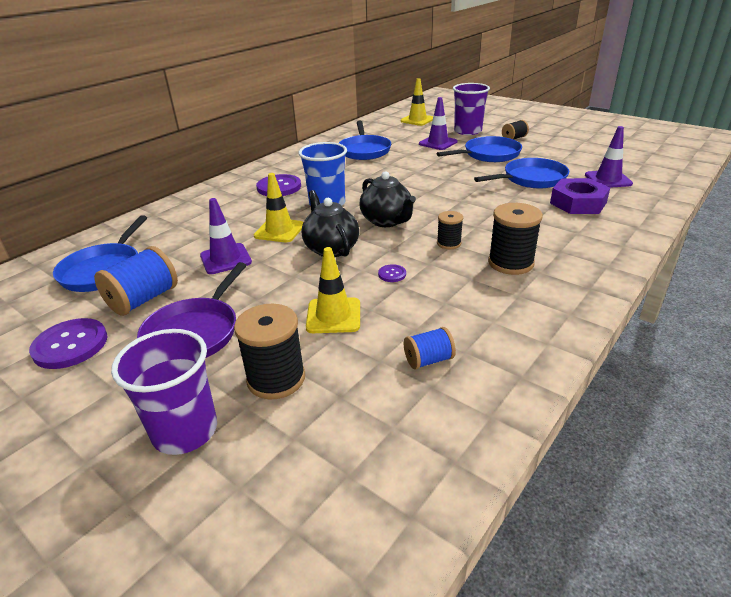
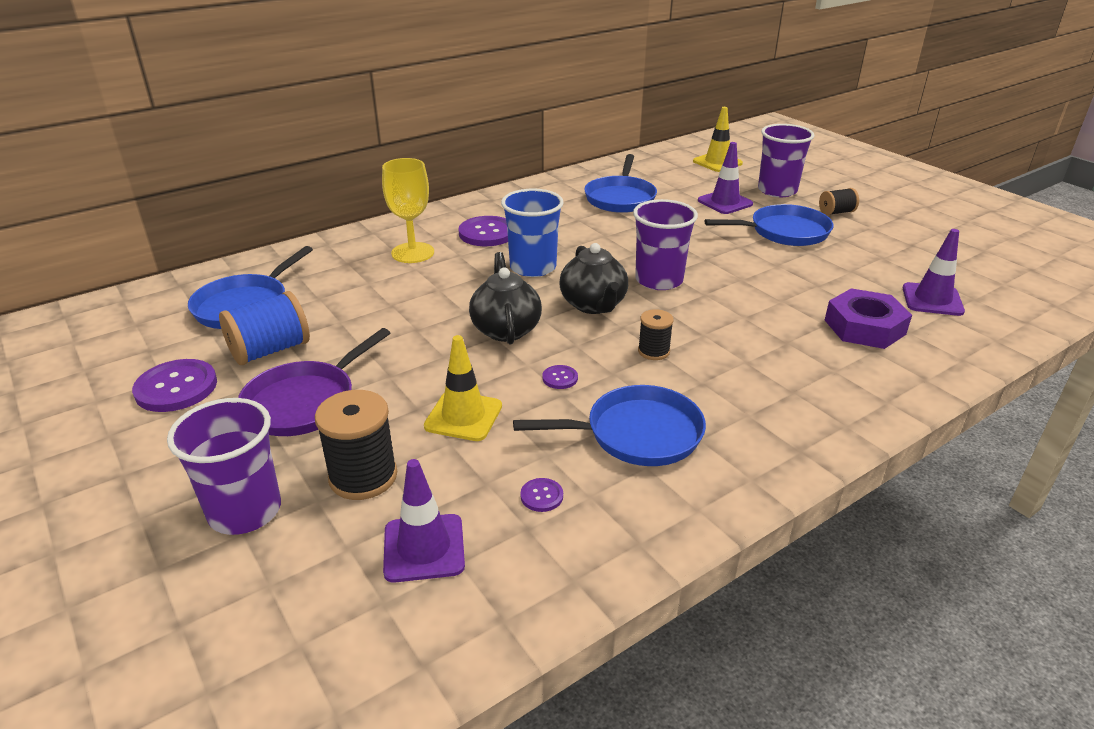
camera: 15 degrees right, 0 degrees up
(225, 259) = (379, 318): purple traffic cone -> purple traffic cone (424, 548)
(227, 209) = (412, 253): none -> yellow goblet
(279, 230) = (458, 293): yellow traffic cone -> none
(423, 197) = (659, 280): none -> purple cup
(428, 360) = (541, 496): blue spool -> purple button
(510, 263) = (717, 394): black spool -> none
(531, 179) = (821, 279): blue pan -> blue pan (637, 434)

